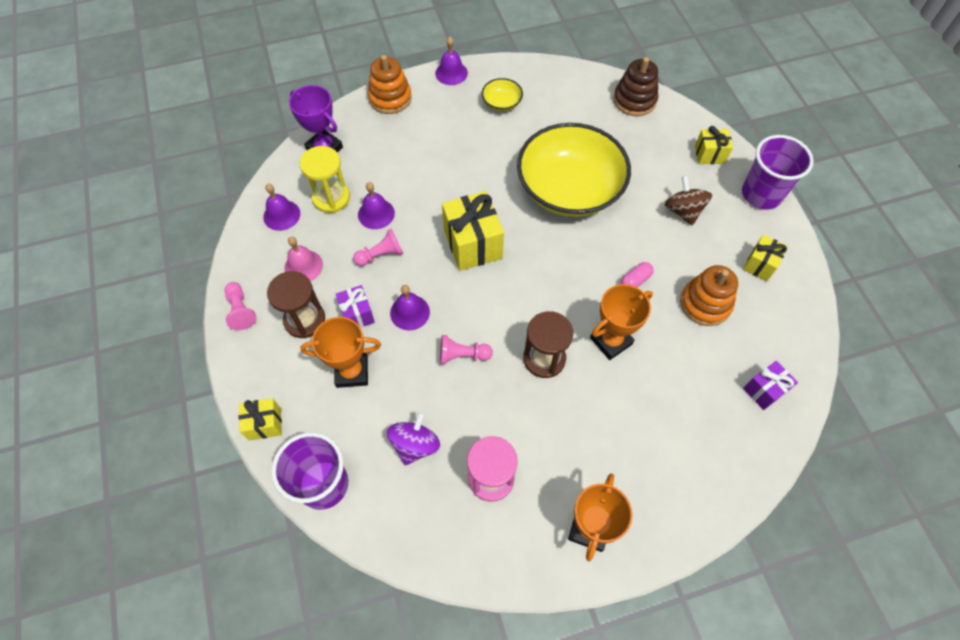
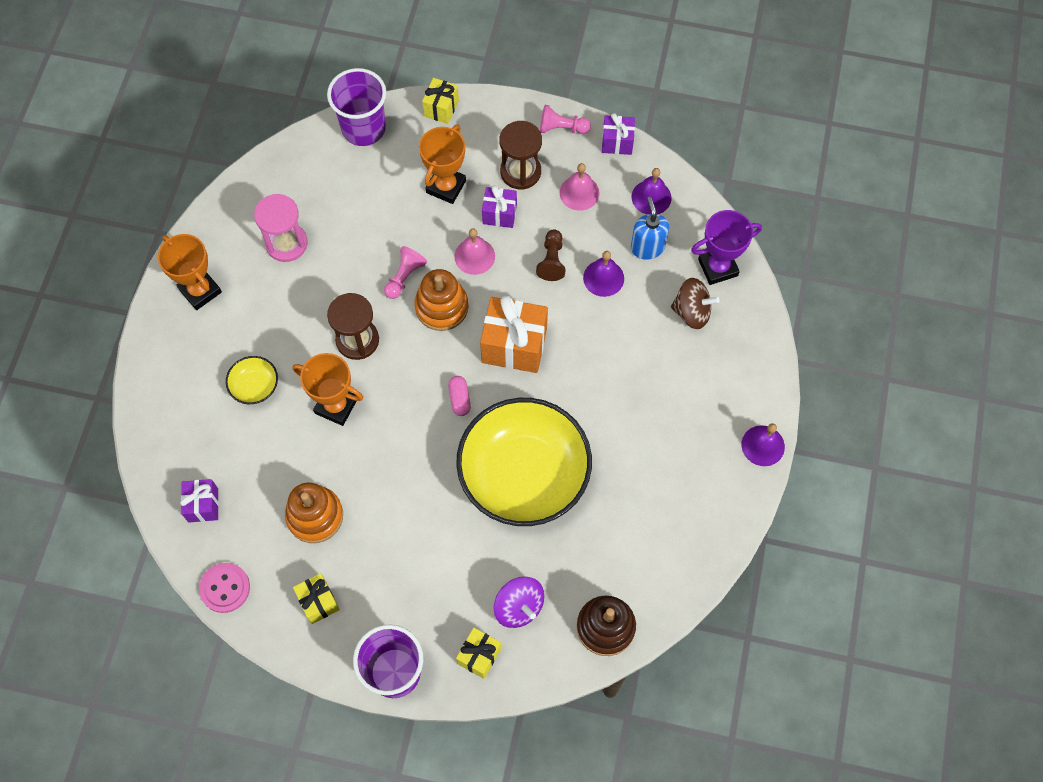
camera: 120 degrees right, 5 degrees up
(237, 262) = (617, 142): none -> purple gift
(331, 198) = (647, 247): yellow hourglass -> blue soap dispenser
(381, 255) = (552, 261): pink pawn -> brown pawn
(390, 98) = (757, 362): orange stacking toy -> orange stacking toy (441, 307)
(410, 312) = (474, 256): purple bell -> pink bell
(415, 445) = (351, 204): purple spinning top -> purple spinning top (519, 607)
(473, 244) = (514, 345): yellow gift -> orange gift
(501, 103) = (685, 474): yellow bowl -> yellow bowl (255, 386)
(611, 341) = (336, 406): orange trophy -> orange trophy turned 60 degrees counterclockwise
(635, 280) = (380, 468): pink capsule -> pink capsule (459, 399)
(683, 211) = (426, 571): brown spinning top -> brown spinning top (692, 312)
(806, 332) = (225, 588): none -> pink button

